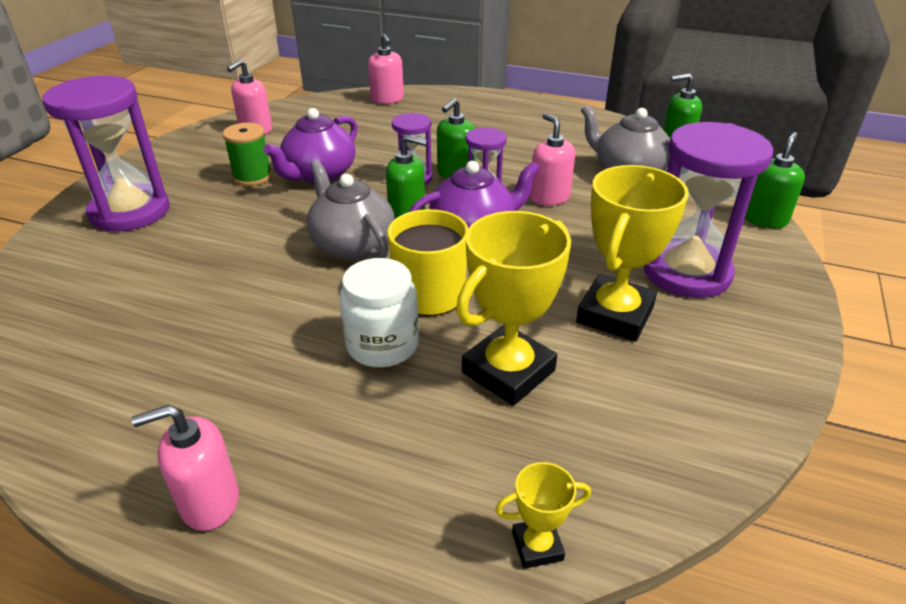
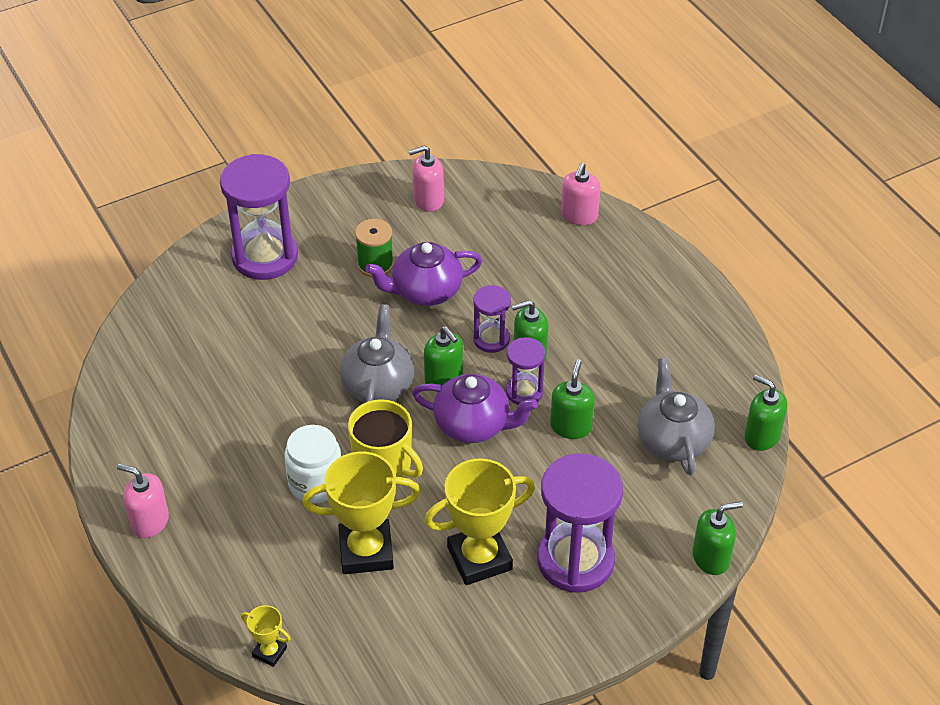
camera: 40 degrees right, 10 degrees up
(549, 197) = (571, 426): pink soap dispenser -> green soap dispenser

